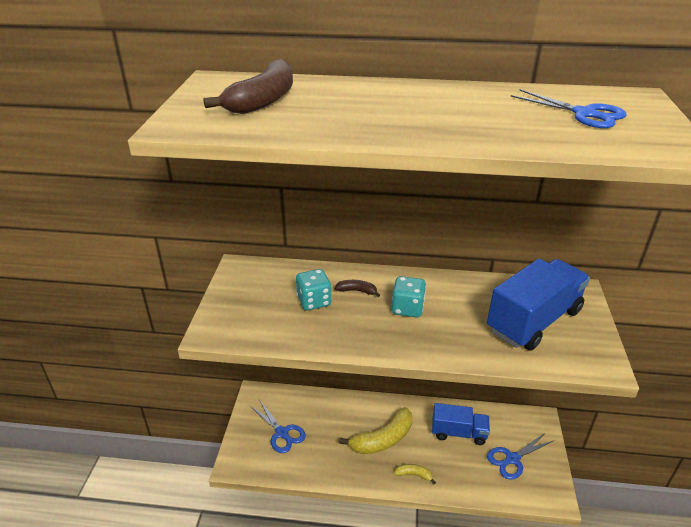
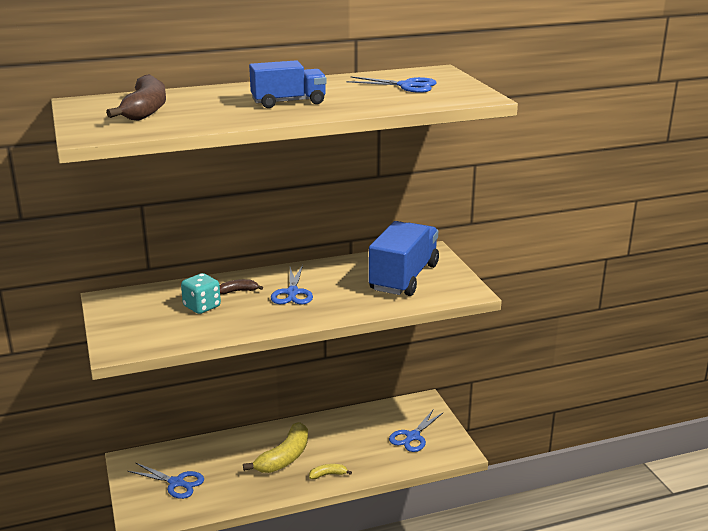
camera: 25 degrees left, 10 degrees down
(407, 308) = (292, 293): turquoise dice -> blue scissors
(458, 433) = (355, 432): blue truck -> blue truck (288, 102)

